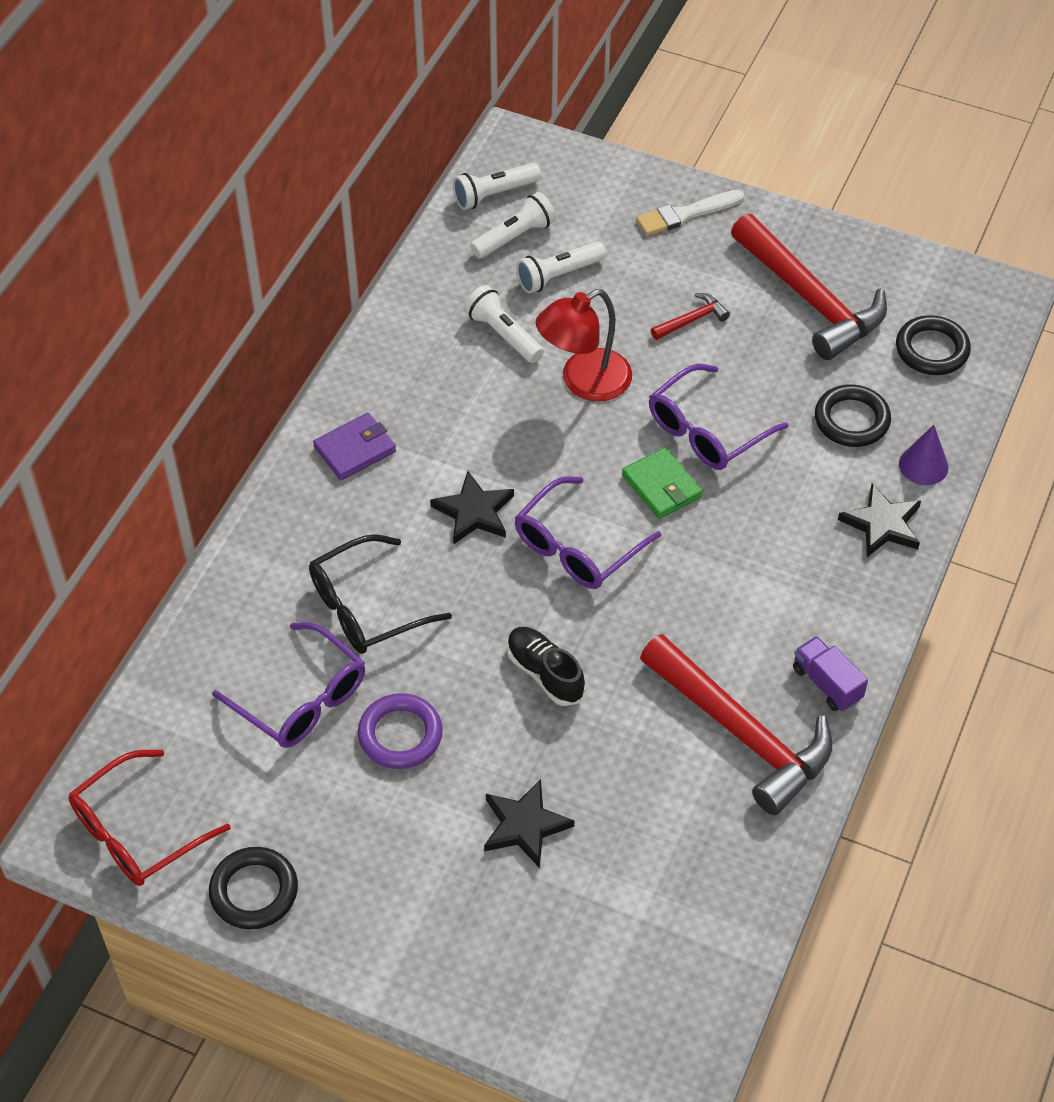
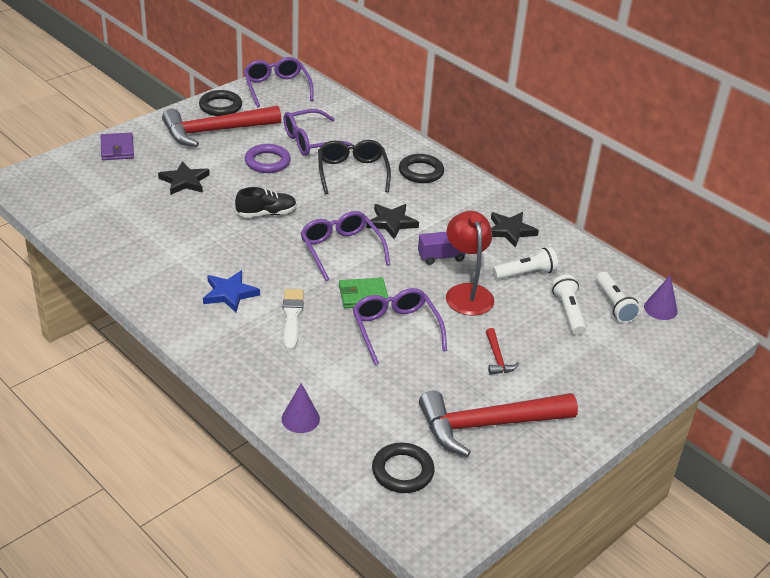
camera: 110 degrees right, 15 degrees down
(137, 831) = (276, 88): red glasses -> purple glasses
(355, 449) = (463, 197): purple wallet -> purple wallet (117, 149)
(494, 194) = (660, 309): white flashlight -> purple cone
(685, 214) = (606, 393): white brush -> white brush (292, 316)
(741, 732) = (172, 265): red hammer -> red hammer (215, 131)
(756, 634) = (229, 294): none -> blue star
(827, 683) = (174, 307): purple truck -> purple truck (441, 257)
(851, 420) = (362, 400): black ring -> black ring (421, 172)
(882, 524) = (267, 377): black star -> black star (510, 231)

